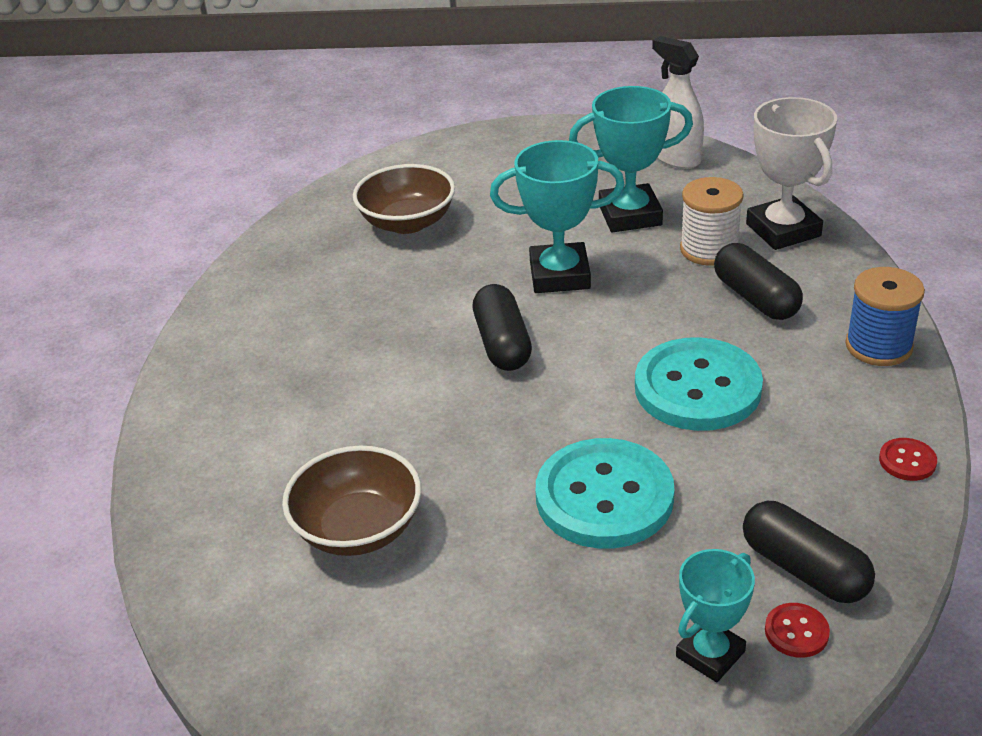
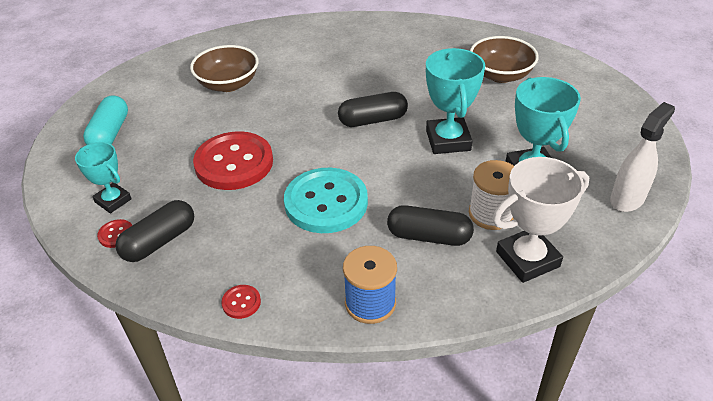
camera: 85 degrees right, 5 degrees up
(500, 702) = (110, 133): none -> turquoise capsule
(604, 497) = (234, 163): turquoise button -> red button
(755, 298) = (429, 236): black capsule -> black capsule turned 45 degrees clockwise

